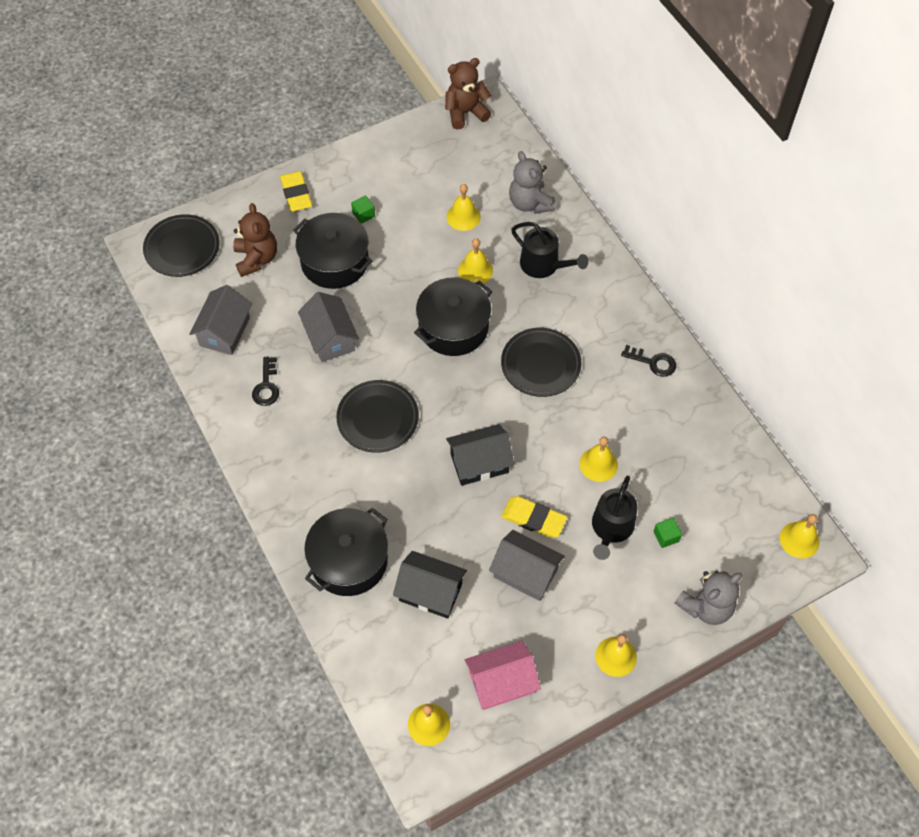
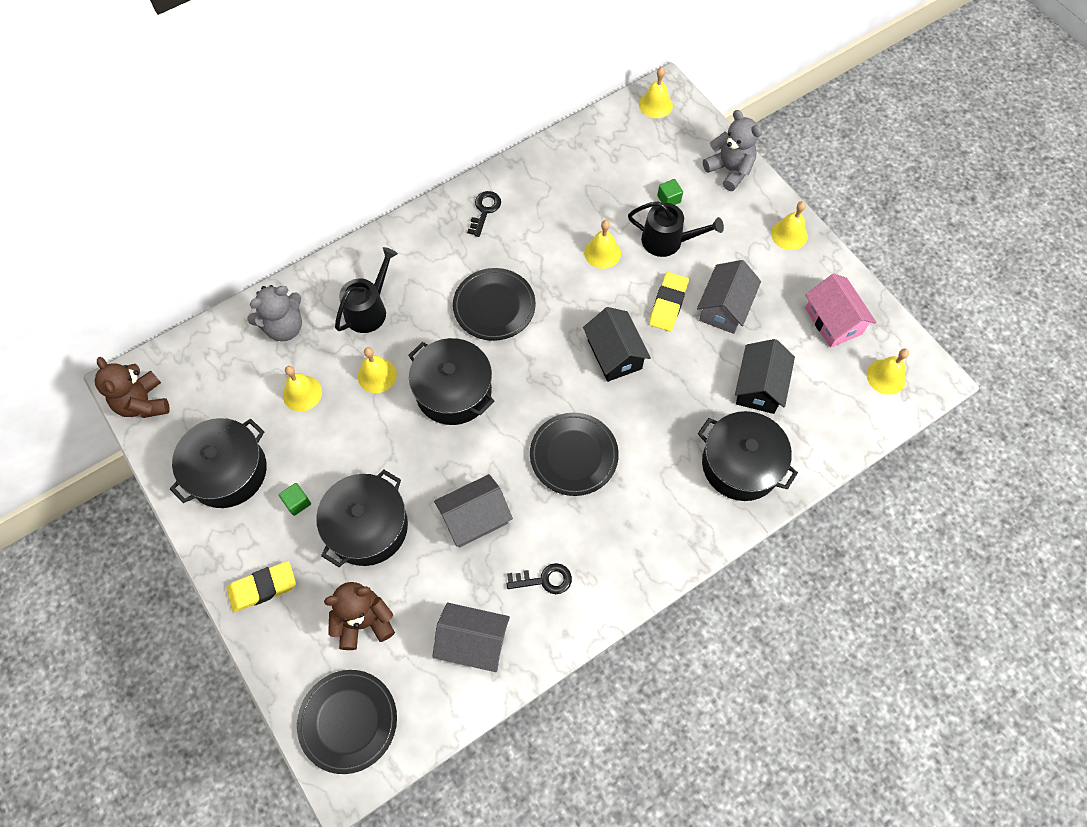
camera: 95 degrees left, 5 degrees up
(397, 169) = (228, 471): none -> black pot

